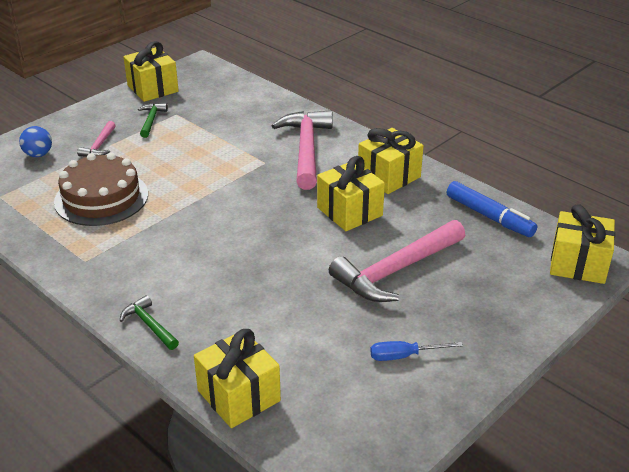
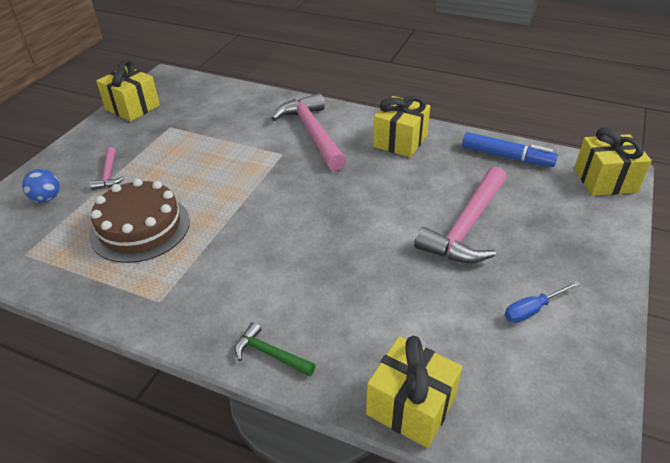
camera: 20 degrees left, 5 degrees up
(151, 120) = (148, 138): green hammer -> none
(349, 211) = (388, 181): yellow gift -> none

